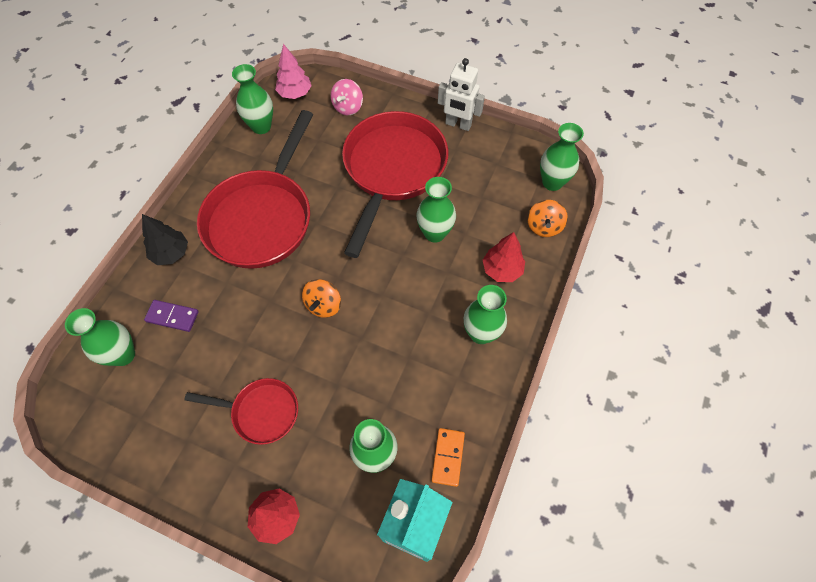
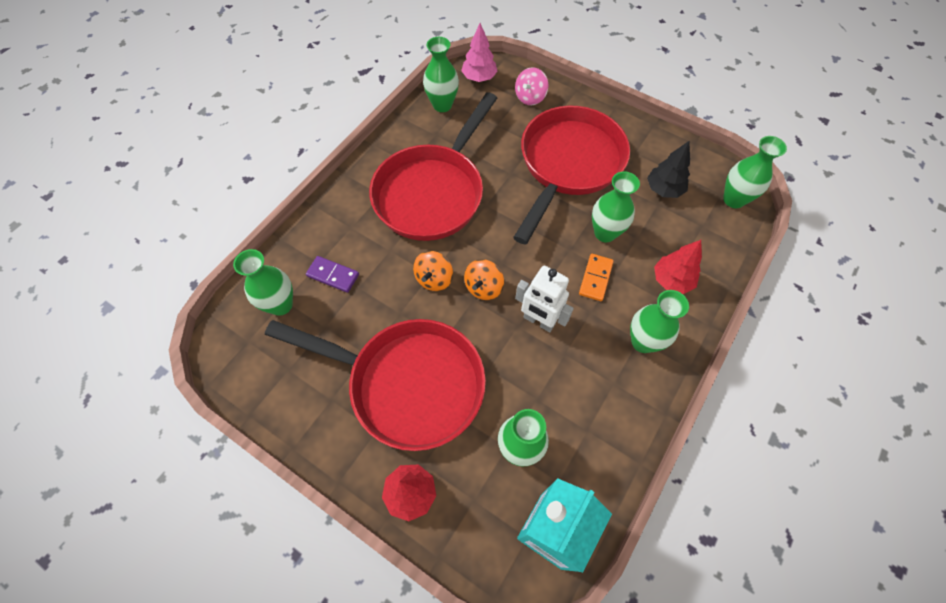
camera: 10 degrees right, 0 degrees up
(171, 253) = (339, 214): black tree -> black tree (664, 189)
(261, 412) = (408, 384): red pan -> red pan, size x1.94
(447, 457) = (595, 464): orange domino -> orange domino (595, 278)
(458, 124) = (640, 129): white robot -> white robot (539, 321)
(544, 226) = (720, 243): orange spinning top -> orange spinning top (434, 279)

